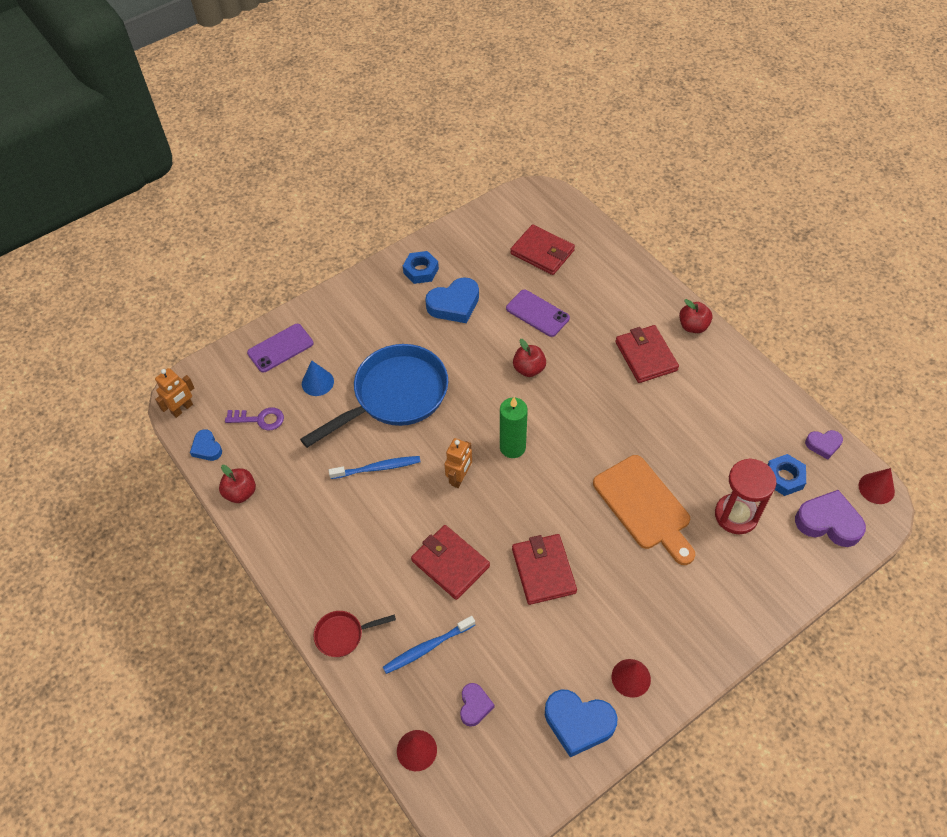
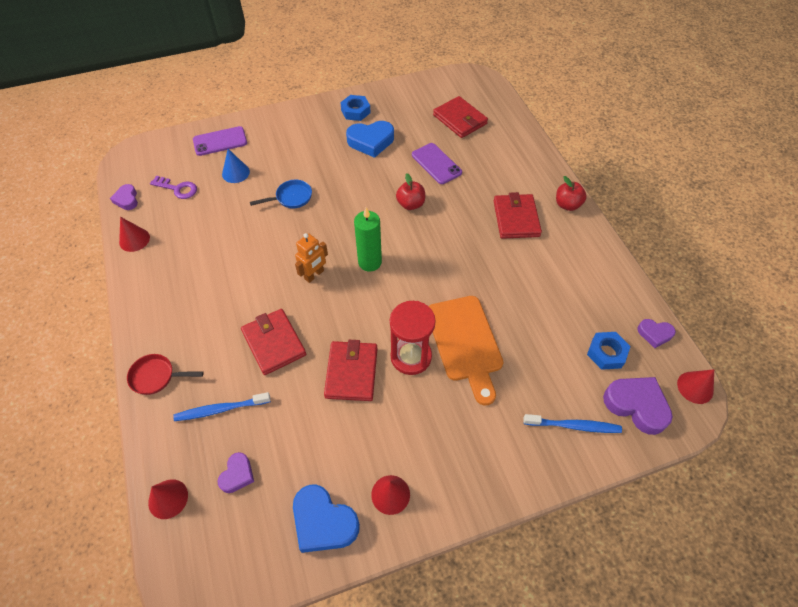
camera: 15 degrees right, 0 degrees up
(182, 409) = (124, 167): orange robot -> none
(207, 448) = (127, 199): blue heart -> purple heart
(240, 493) = (134, 239): red apple -> red cone
(377, 468) = (250, 249): blue toothbrush -> blue toothbrush (573, 426)
(394, 396) = (291, 198): blue pan -> blue pan, size x0.44
(736, 515) = (548, 374): red hourglass -> red hourglass (411, 356)

